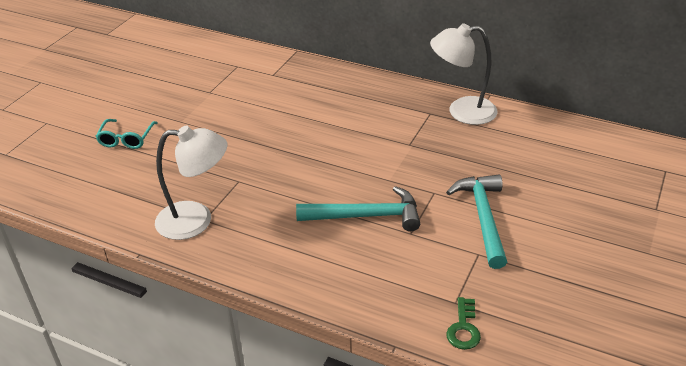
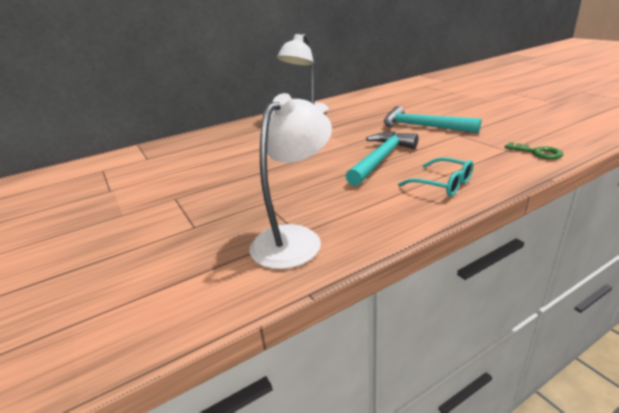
camera: 55 degrees left, 10 degrees down
(126, 139) = (84, 257): turquoise glasses -> turquoise glasses (442, 184)

